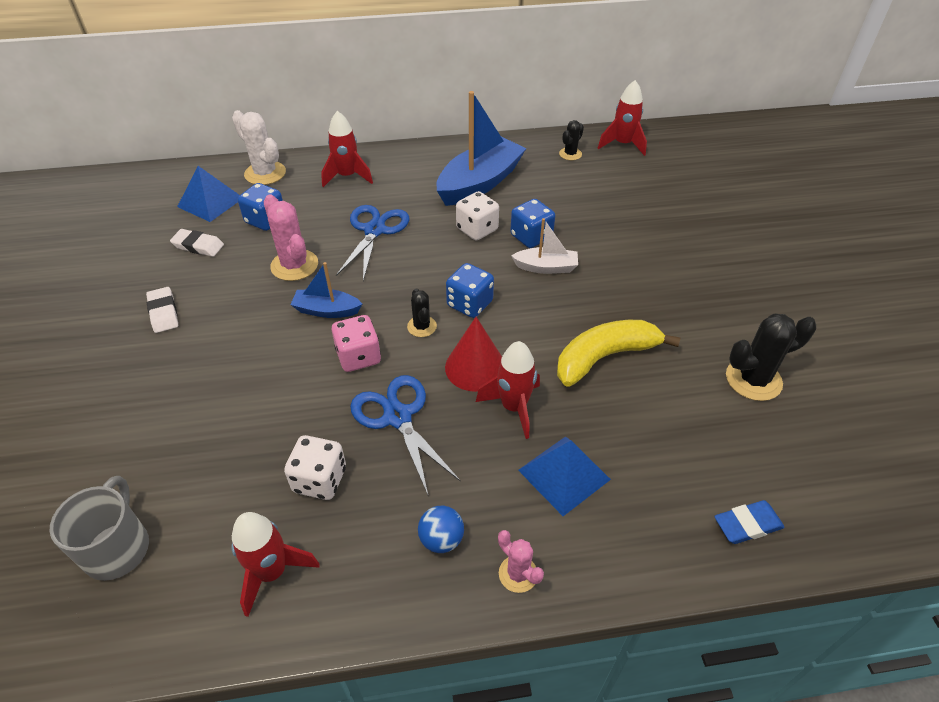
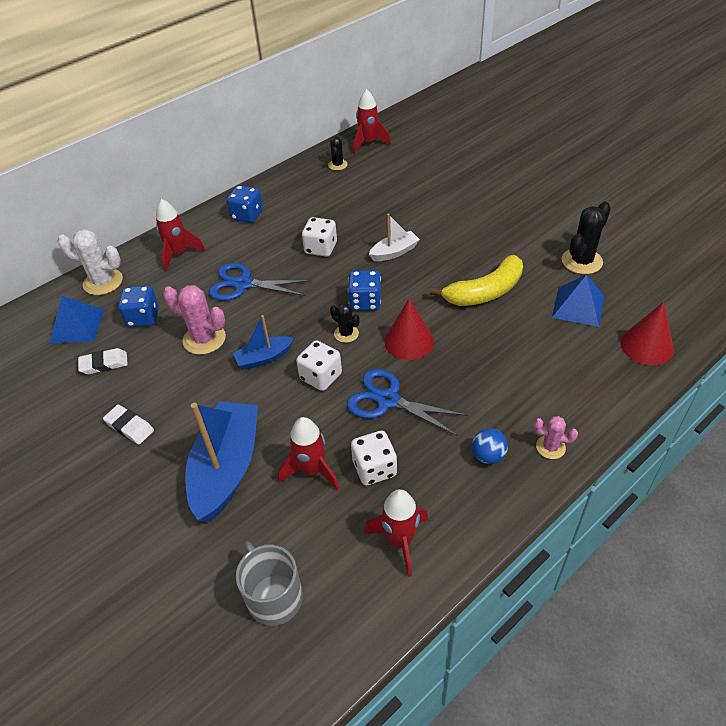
camera: 30 degrees left, 0 degrees up
(358, 357) = (321, 377): pink dice -> white dice
(375, 230) = (243, 284): blue scissors -> blue scissors turned 60 degrees counterclockwise
(479, 183) = (290, 214): blue boat -> blue boat (227, 468)
(513, 407) = (457, 353): red rocket -> red rocket (312, 470)
(531, 237) = (364, 236): blue dice -> blue dice (247, 215)
(564, 474) = (525, 376): blue pyramid -> blue pyramid (578, 306)
(604, 357) = (485, 292): yellow banana -> yellow banana turned 150 degrees counterclockwise
(747, 524) = (646, 346): blue eraser -> red cone

